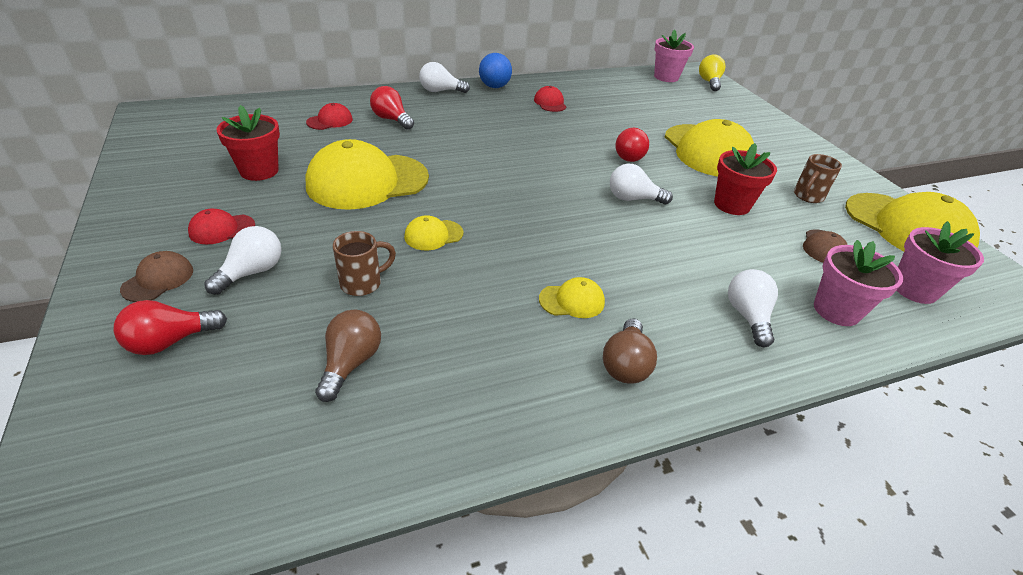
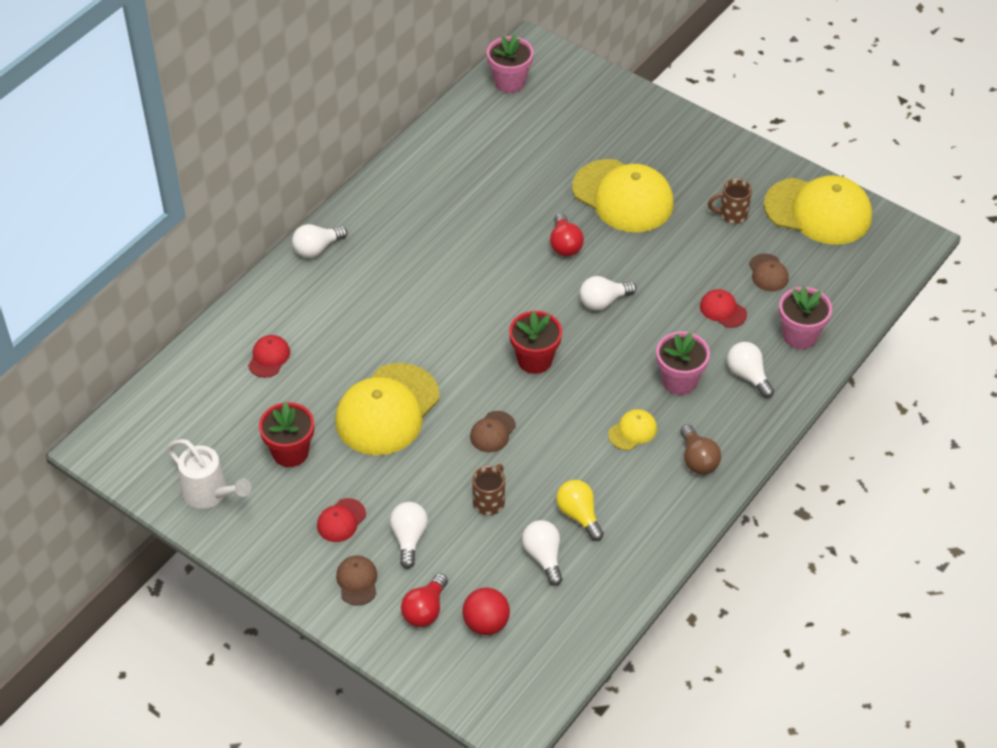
camera: 30 degrees left, 10 degrees up
(166, 165) = (210, 494): none -> white watering can
(203, 395) = (486, 623): none -> red ball
(351, 363) = (543, 556): brown light bulb -> white light bulb
(391, 119) = (320, 321): red light bulb -> none
(433, 235) = (492, 432): yellow cap -> brown cap
(494, 87) = (360, 208): blue ball -> none
(550, 103) = (435, 204): red cap -> red cap (723, 310)
(709, 82) = (557, 67): yellow light bulb -> yellow light bulb (579, 515)
(731, 205) = (680, 262): red flower pot -> red flower pot (535, 360)
(807, 196) = (732, 214): brown mug -> brown mug turned 75 degrees clockwise
(914, 289) = (842, 283): pink flower pot -> pink flower pot (679, 381)

